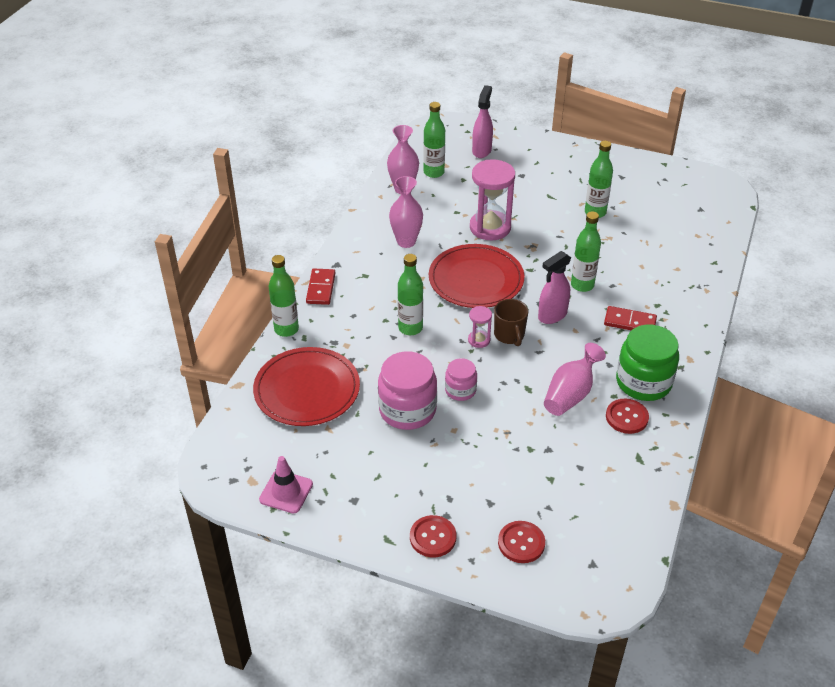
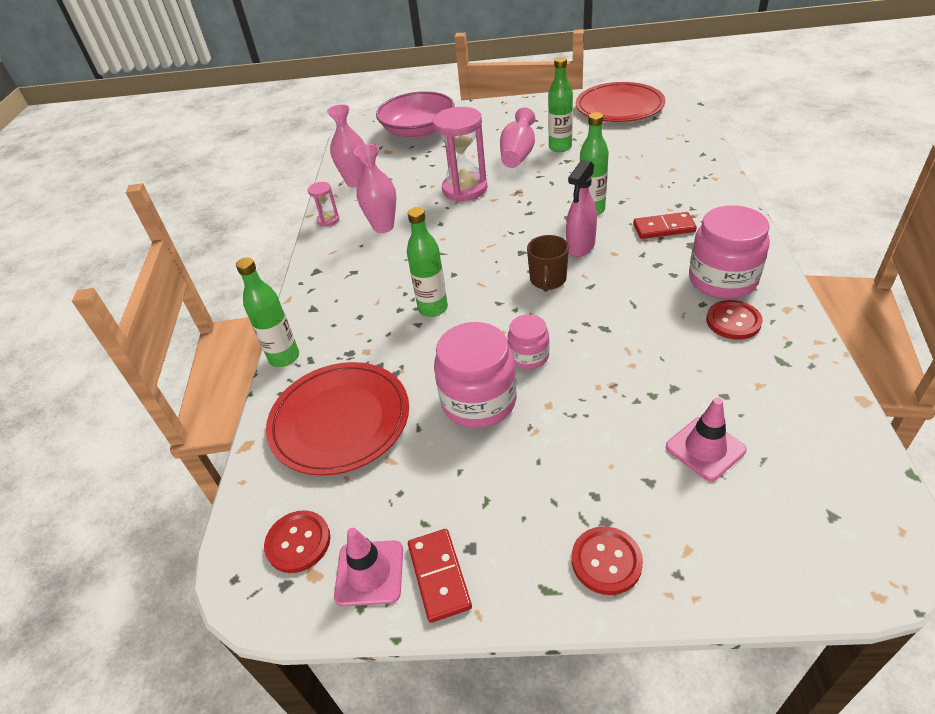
camera: 15 degrees left, 0 degrees up
(321, 288) = (308, 300): red domino -> red domino (439, 576)
(434, 172) = (380, 160): green bottle -> none
(476, 279) = (478, 238): red plate -> red plate (619, 106)
(479, 340) = (517, 296): pink hourglass -> pink hourglass (328, 220)
(481, 150) = (418, 130): pink spray bottle -> pink bowl
(509, 335) = (548, 280): brown mug -> brown mug turned 45 degrees clockwise
(521, 543) = (724, 522): red button -> red button (298, 542)
(541, 496) = (705, 448): none -> pink traffic cone
(570, 394) = (655, 318): pink vase -> pink vase (518, 155)
(643, 382) = (722, 280): green jar -> pink jar

